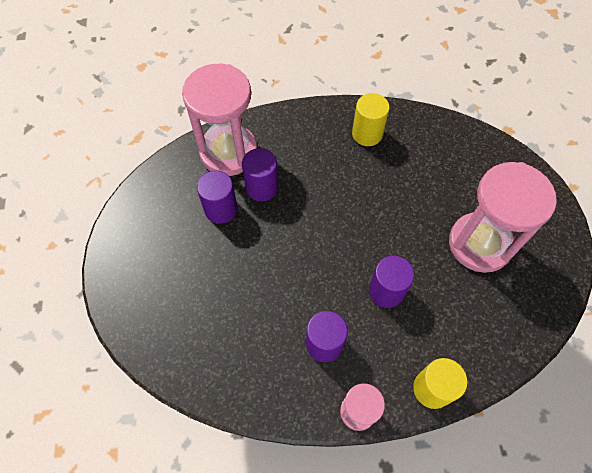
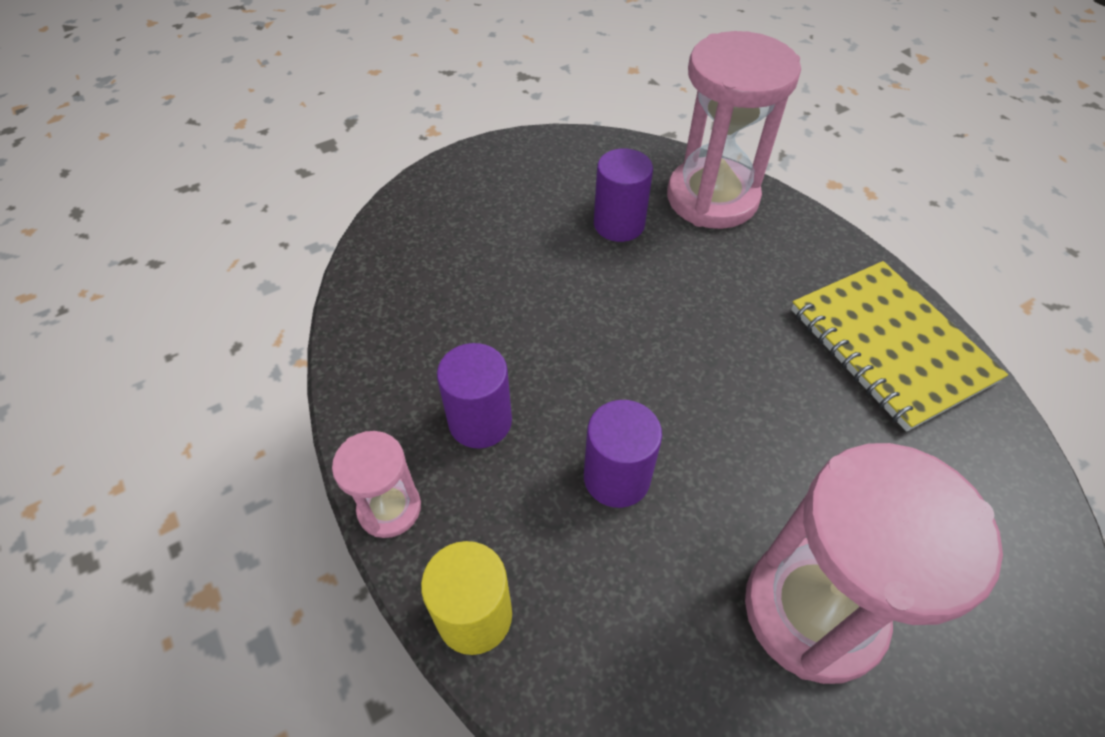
camera: 65 degrees right, 10 degrees down
(262, 187) = (684, 253): purple cylinder -> none
(367, 134) = (889, 346): yellow cylinder -> yellow notebook

